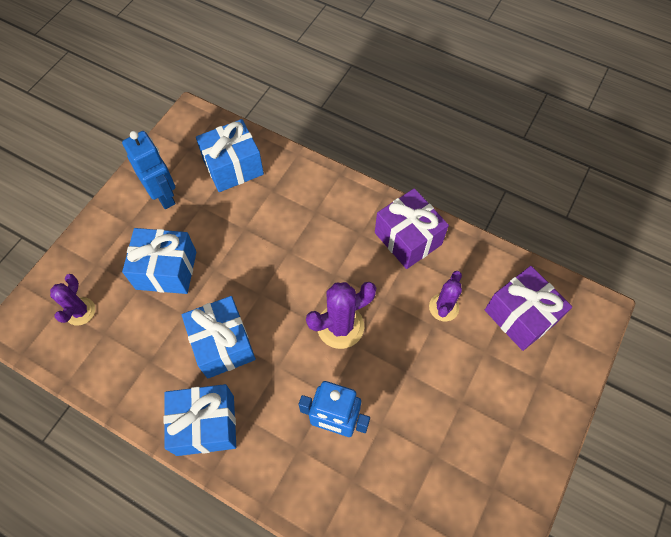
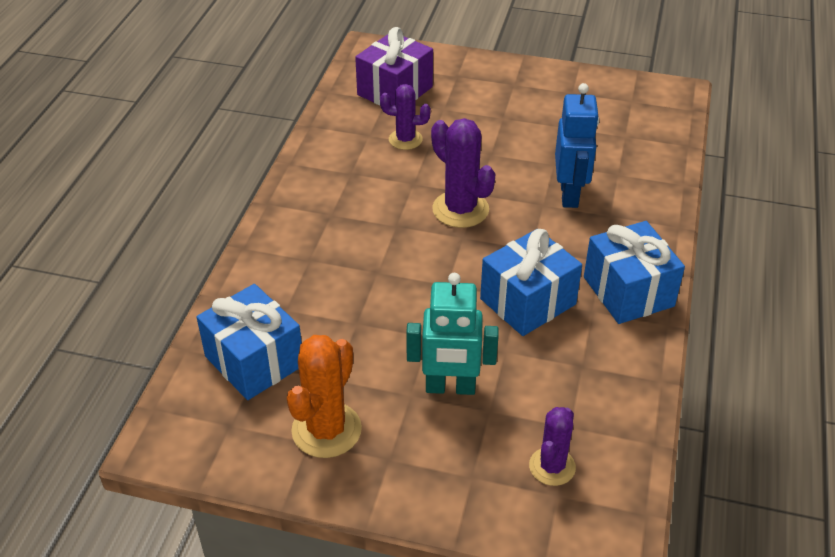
camera: 105 degrees left, 20 degrees down
(80, 311) = (552, 466): purple cactus -> purple cactus turned 60 degrees counterclockwise
(164, 195) = (326, 430): blue robot -> orange cactus
(166, 270) = (450, 388): blue gift -> turquoise robot
(408, 238) = (326, 176): purple gift -> none

